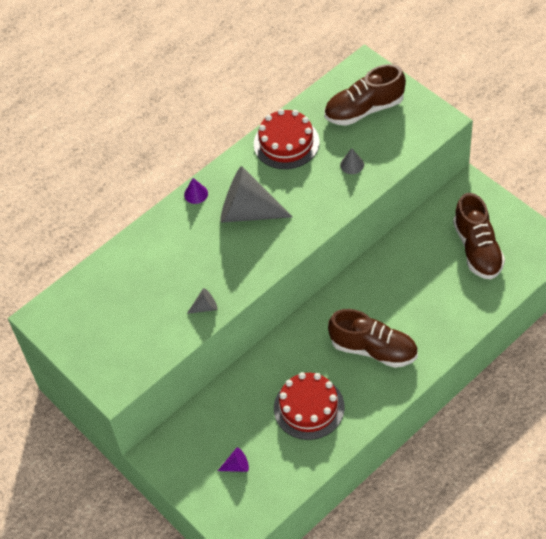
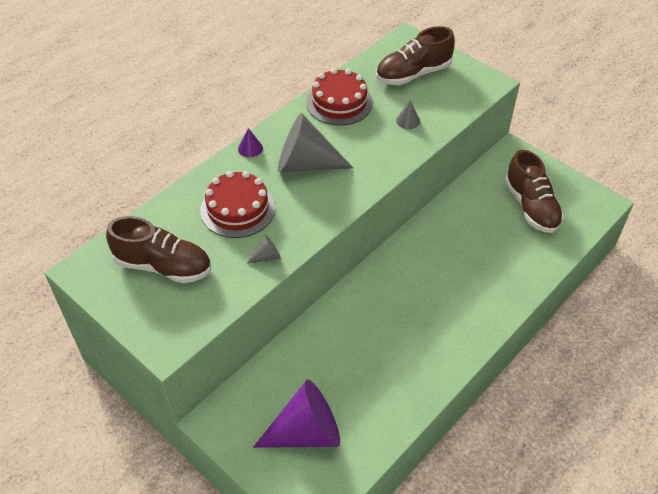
camera: 10 degrees left, 5 degrees down
(236, 466) = (306, 432): purple cone -> purple cone, size x2.43
(309, 407) = (380, 365): red cake -> red cake (238, 209)
(373, 349) = (441, 304): brown shoe -> brown shoe (163, 266)

